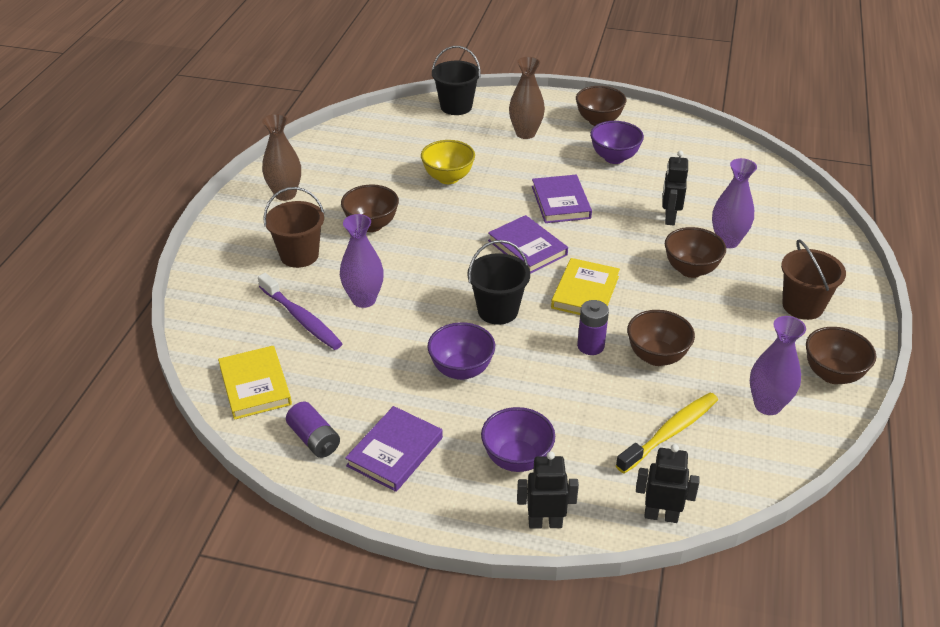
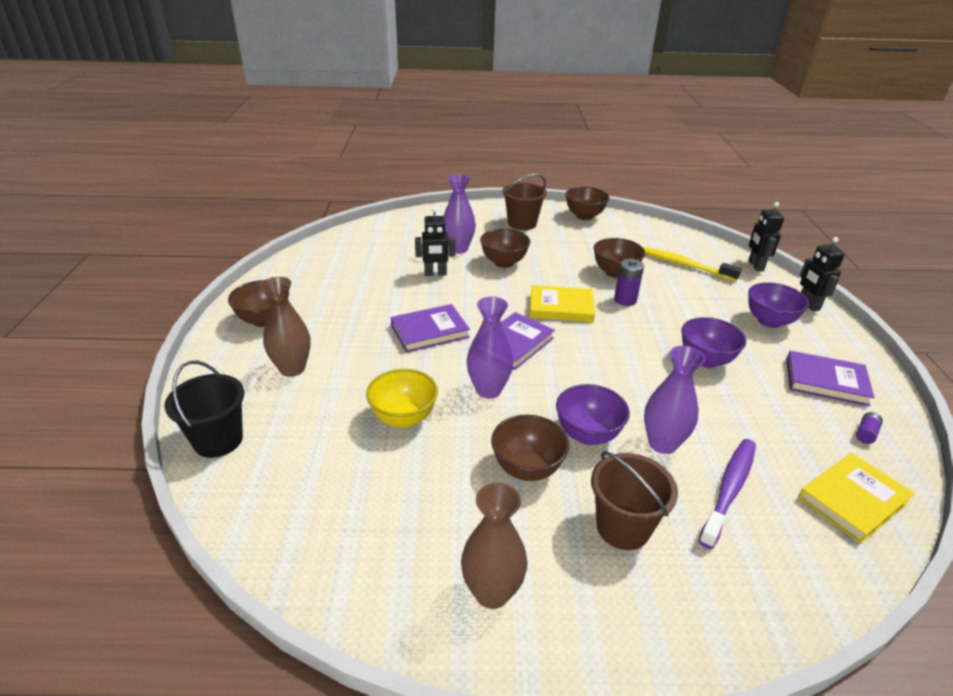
camera: 105 degrees left, 5 degrees down
(314, 439) = (866, 433): purple battery -> purple battery, size x0.60
(498, 311) = (616, 350): black bucket -> none
(614, 158) = (340, 306): purple bowl -> purple bowl (587, 435)
(767, 405) = (629, 235): purple vase -> purple vase (488, 390)

